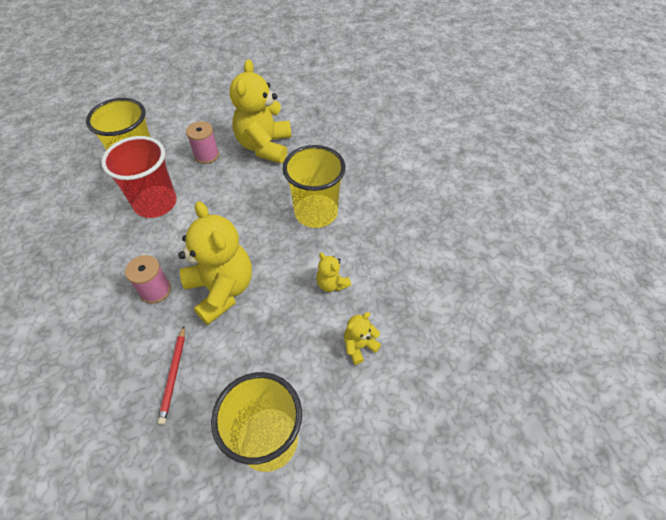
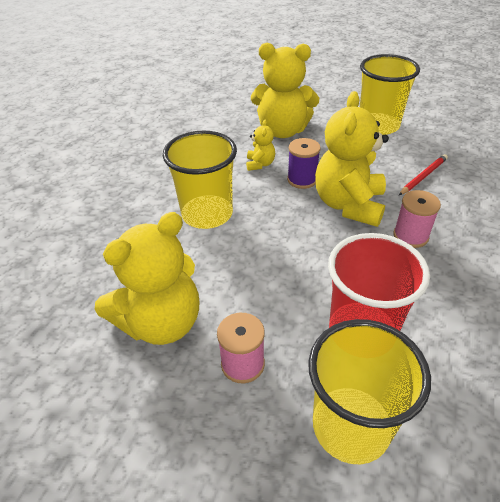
camera: 135 degrees left, 10 degrees down
(280, 291) = (302, 180): none -> purple spool
(359, 346) = (283, 131): yellow teddy bear -> yellow teddy bear, size x2.18

